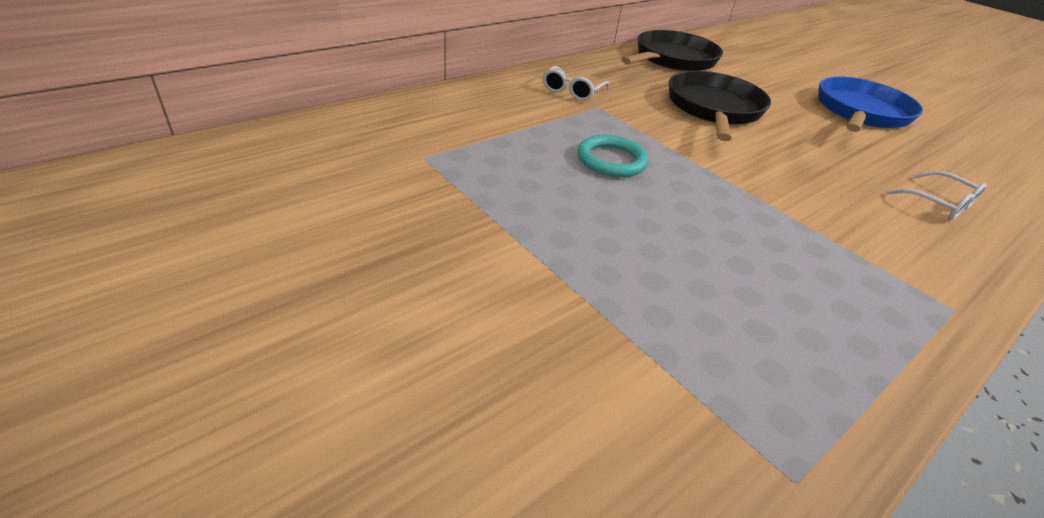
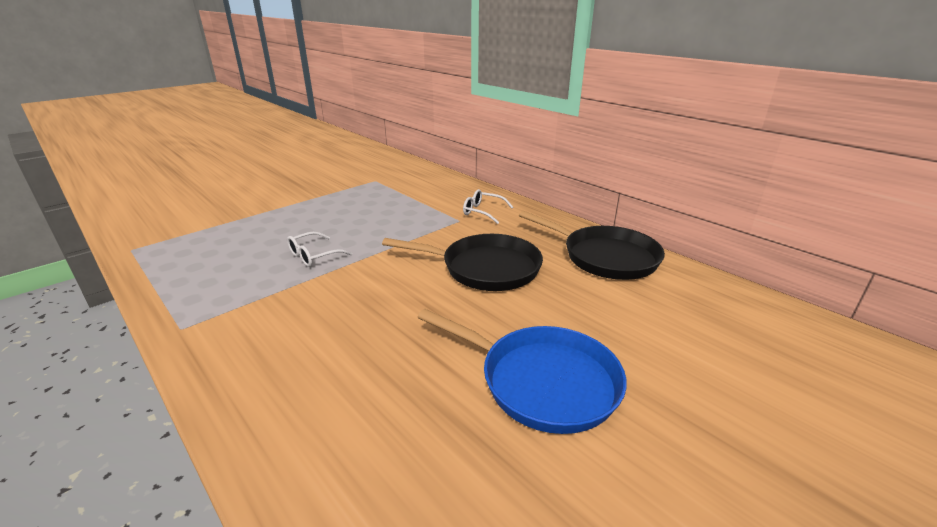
camera: 90 degrees right, 10 degrees down
(611, 160) = (379, 223): turquoise ring -> none
(939, 204) = (312, 375): white glasses -> white glasses (314, 256)

